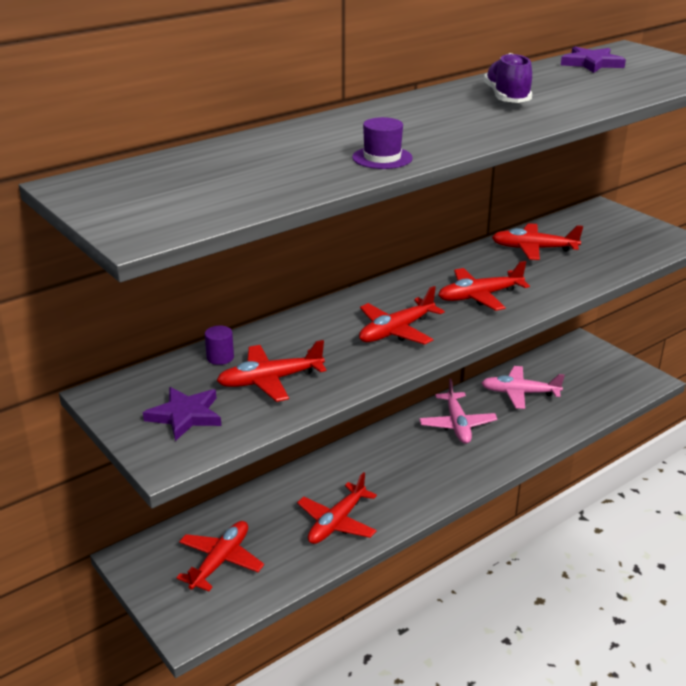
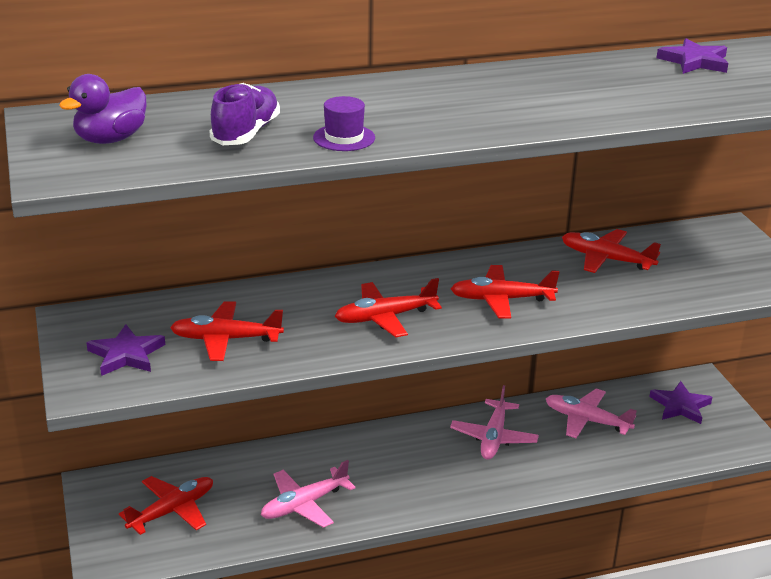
camera: 20 degrees right, 0 degrees up
(162, 193) = (110, 139): none -> purple duck
(220, 357) = (197, 306): purple cylinder -> none
(337, 522) = (304, 504): red plane -> pink plane
(507, 98) = (548, 90): purple shoe -> purple shoe (246, 133)
(580, 365) = (680, 406): none -> purple star

